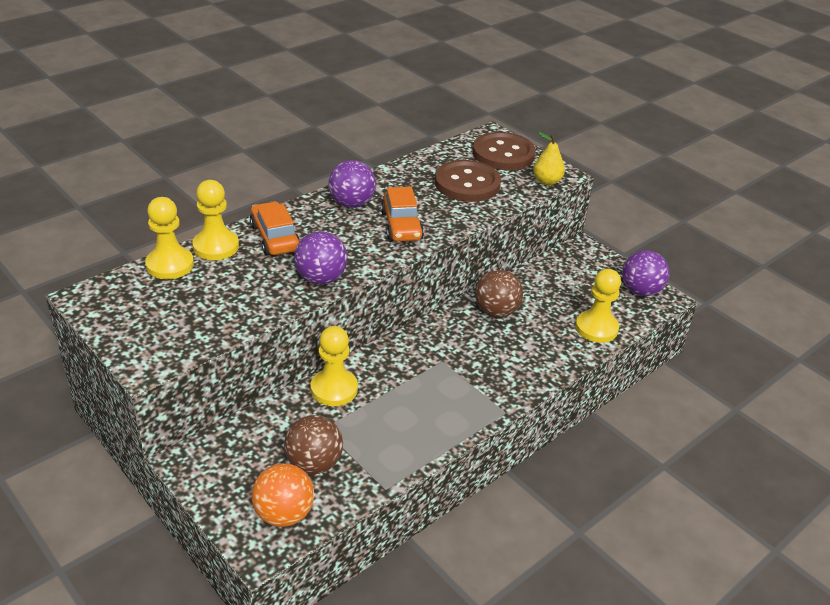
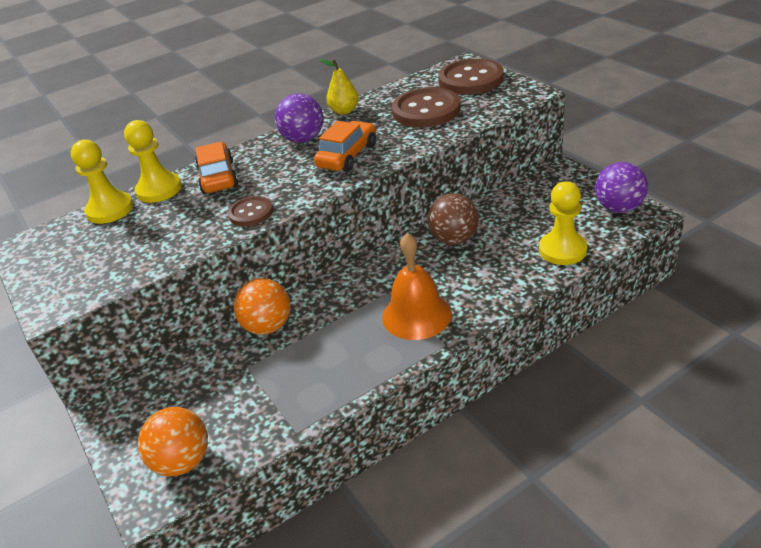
camera: 15 degrees right, 0 degrees up
(314, 463) = (228, 405): brown ball -> none
(321, 279) = (251, 213): purple ball -> brown button
(334, 389) = (268, 326): yellow pawn -> orange ball
(401, 226) = (347, 156): orange car -> orange car turned 150 degrees counterclockwise
(474, 384) = (416, 315): none -> orange bell
(546, 181) = (511, 101): yellow pear -> yellow pear (344, 111)

